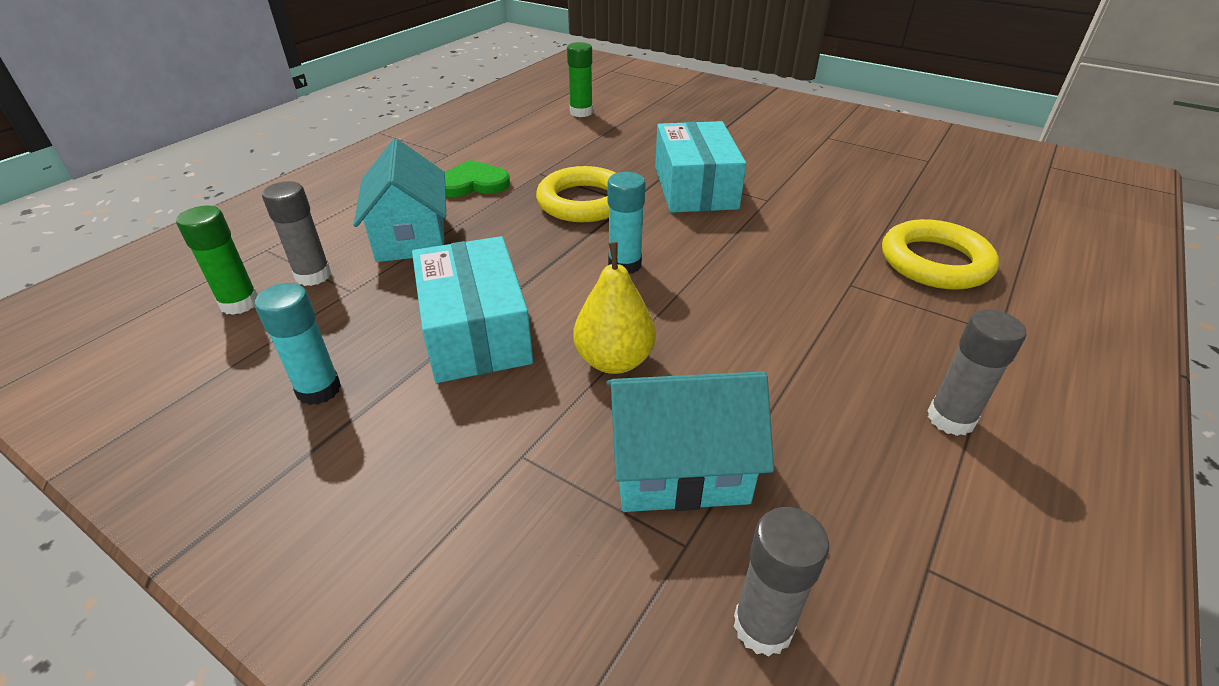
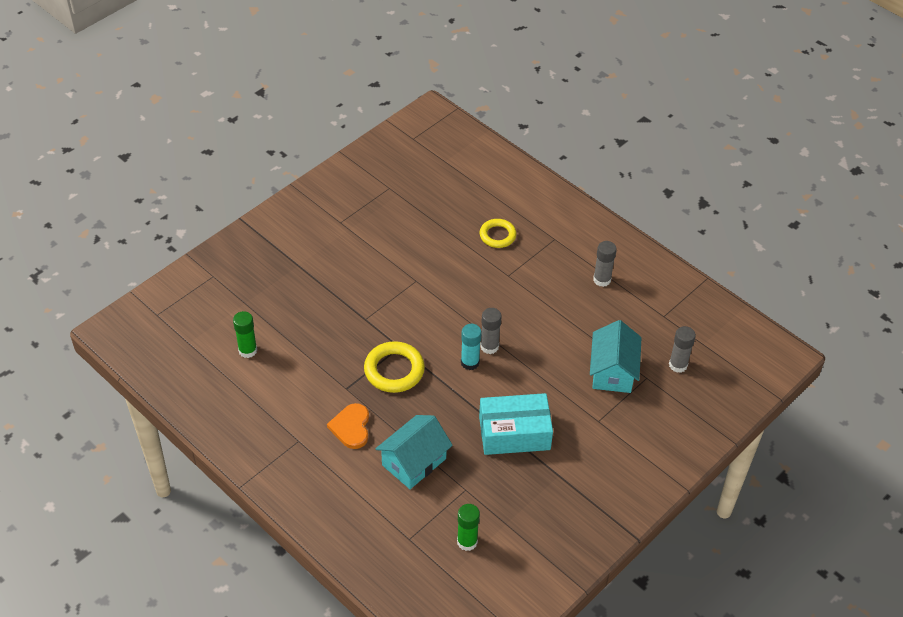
camera: 80 degrees left, 10 degrees up
(313, 276) = (446, 509): grey glue stick -> grey glue stick (489, 346)
(319, 389) = (546, 496): turquoise glue stick -> none
(411, 236) = (414, 462): turquoise house -> turquoise house turned 45 degrees counterclockwise
(473, 183) = (351, 427): green heart -> orange heart
(614, 360) = (547, 381): yellow pear -> none
(695, 187) = (391, 311): turquoise box -> none
(935, 262) = (497, 235): yellow ring -> yellow ring, size x0.66

